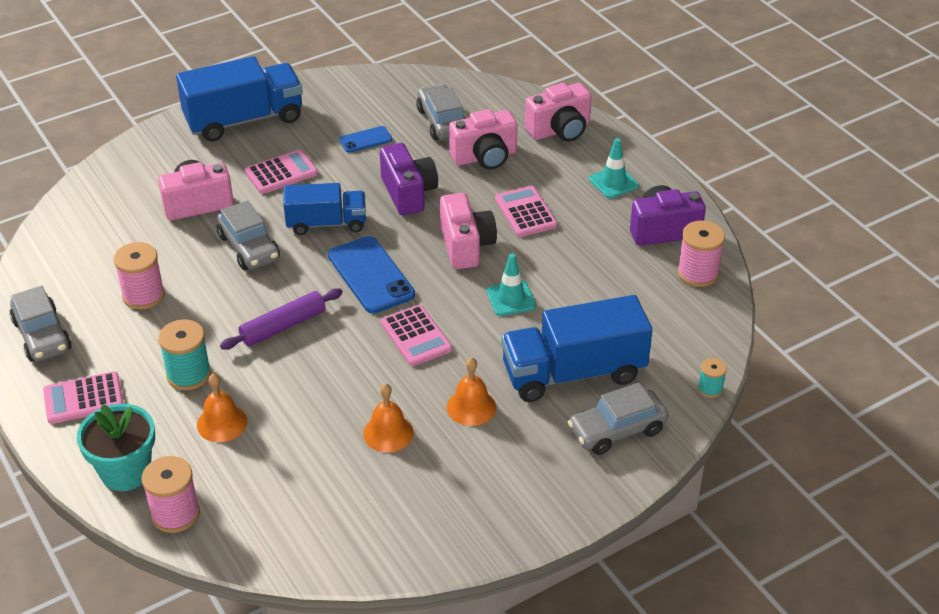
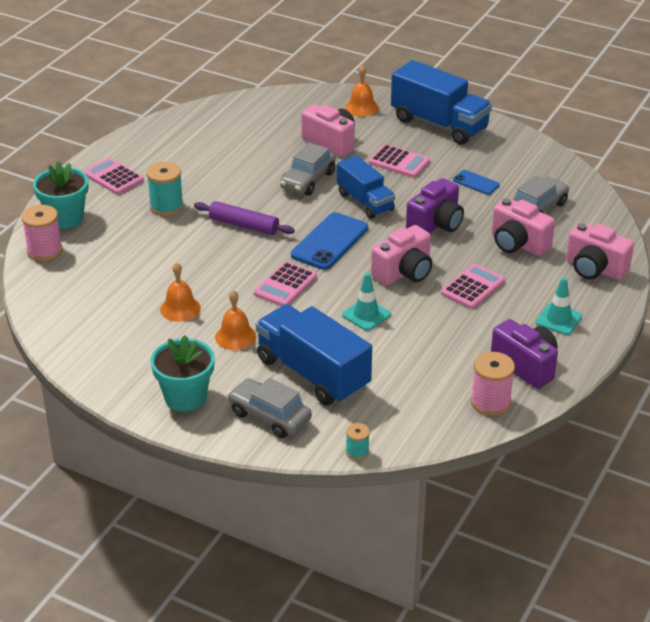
camera: 60 degrees right, 5 degrees down
(42, 335) = (154, 139): grey car -> none
(143, 295) = (222, 159): pink spool -> none
(222, 423) = (134, 237): orange bell -> orange bell (361, 107)
(542, 484) = (185, 397): none -> turquoise flower pot

